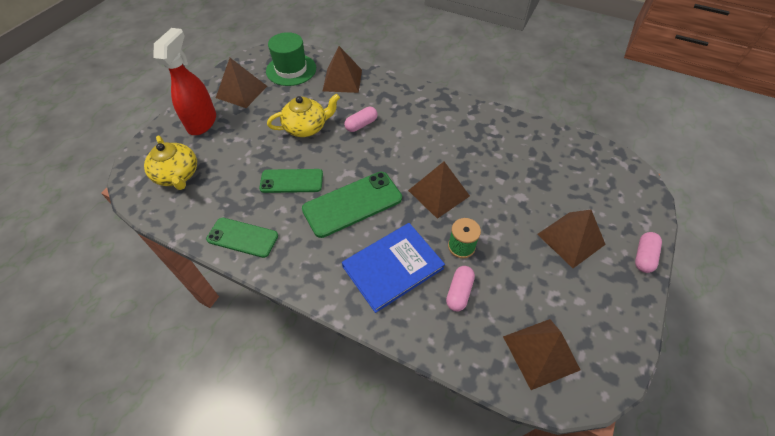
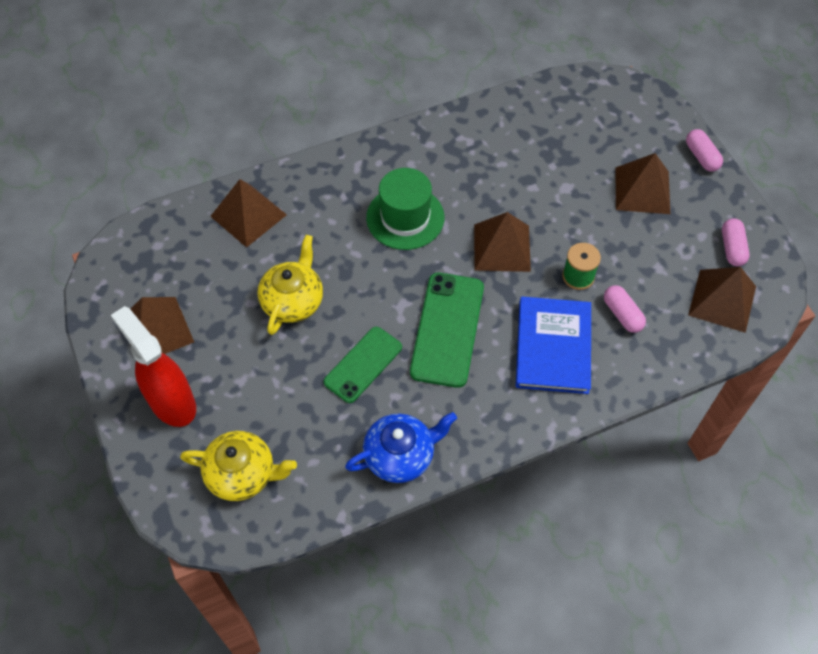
camera: 50 degrees left, 5 degrees up
(242, 237) = (400, 455): green phone -> blue teapot
(291, 70) = (171, 254): green hat -> green hat (405, 217)
(361, 125) = (342, 247): pink capsule -> pink capsule (732, 248)

